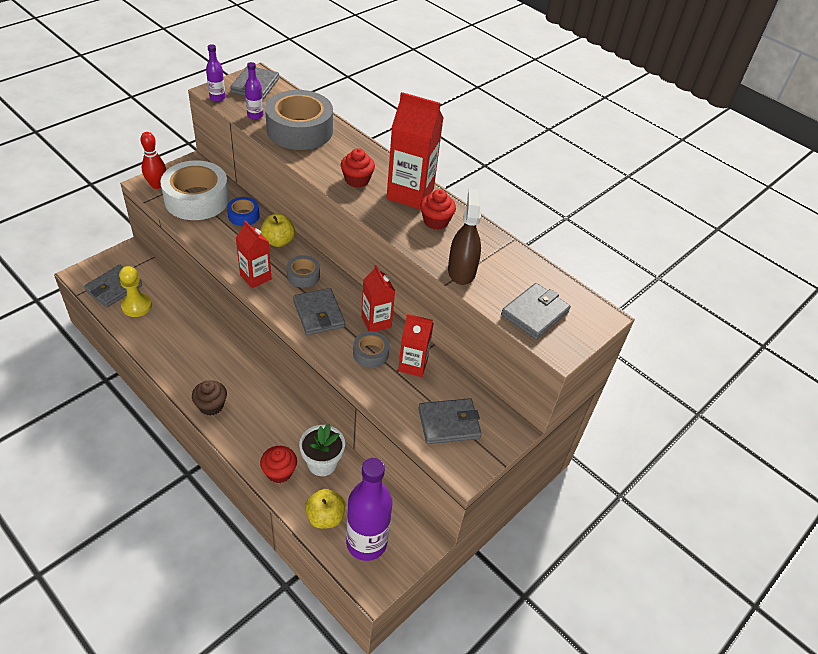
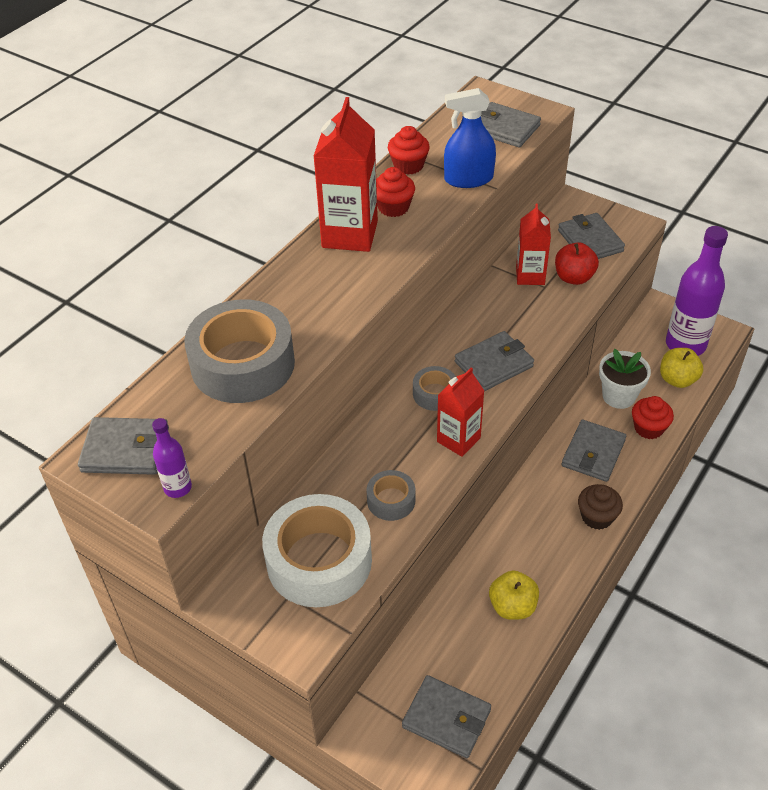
camera: 95 degrees left, 0 degrees up
(136, 306) = (471, 669): yellow pawn -> none
(157, 185) = (299, 630): red bowling pin -> none
(243, 215) = (338, 490): blue tape -> none
(255, 116) = (219, 424): purple bottle -> none
(270, 424) = (593, 453): none -> grey wallet
(278, 241) = (379, 436): yellow apple -> yellow apple (512, 606)
(357, 180) = (341, 283): red cupcake -> red cupcake (408, 166)
(370, 353) = (531, 309): grey tape -> grey tape (391, 500)
(376, 322) = (482, 314): red carton -> none
(401, 394) = (574, 278): none -> red apple
(461, 271) = (468, 179): brown spray bottle -> blue spray bottle

